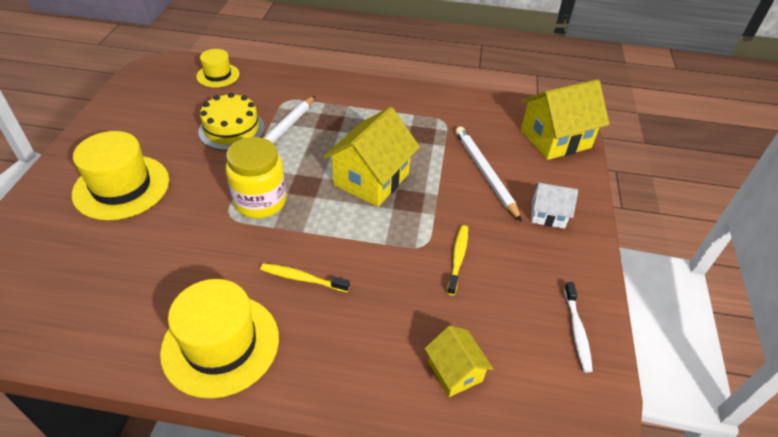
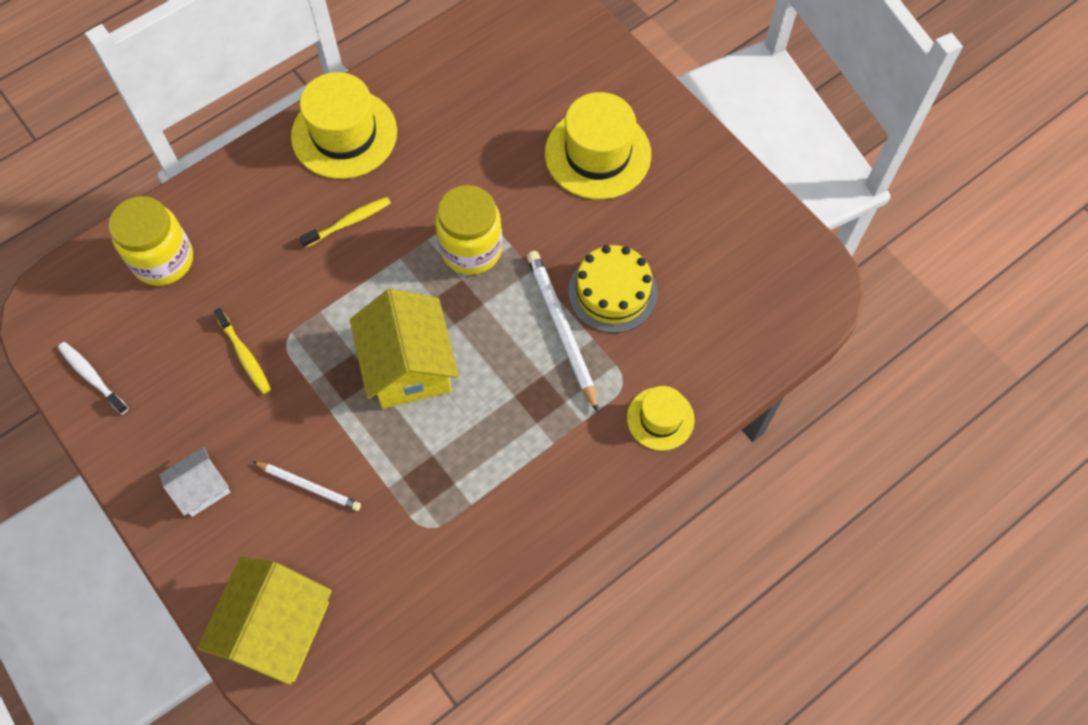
camera: 135 degrees right, 20 degrees up
(218, 75) = (743, 342): yellow hat -> yellow hat (660, 418)
(455, 371) = (163, 260): yellow house -> yellow jar
(485, 173) = (309, 486): white pencil -> white pencil, size x0.61

